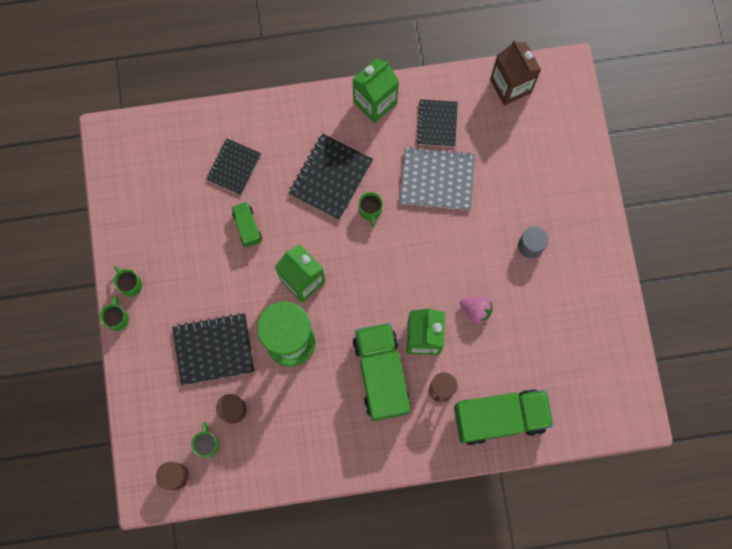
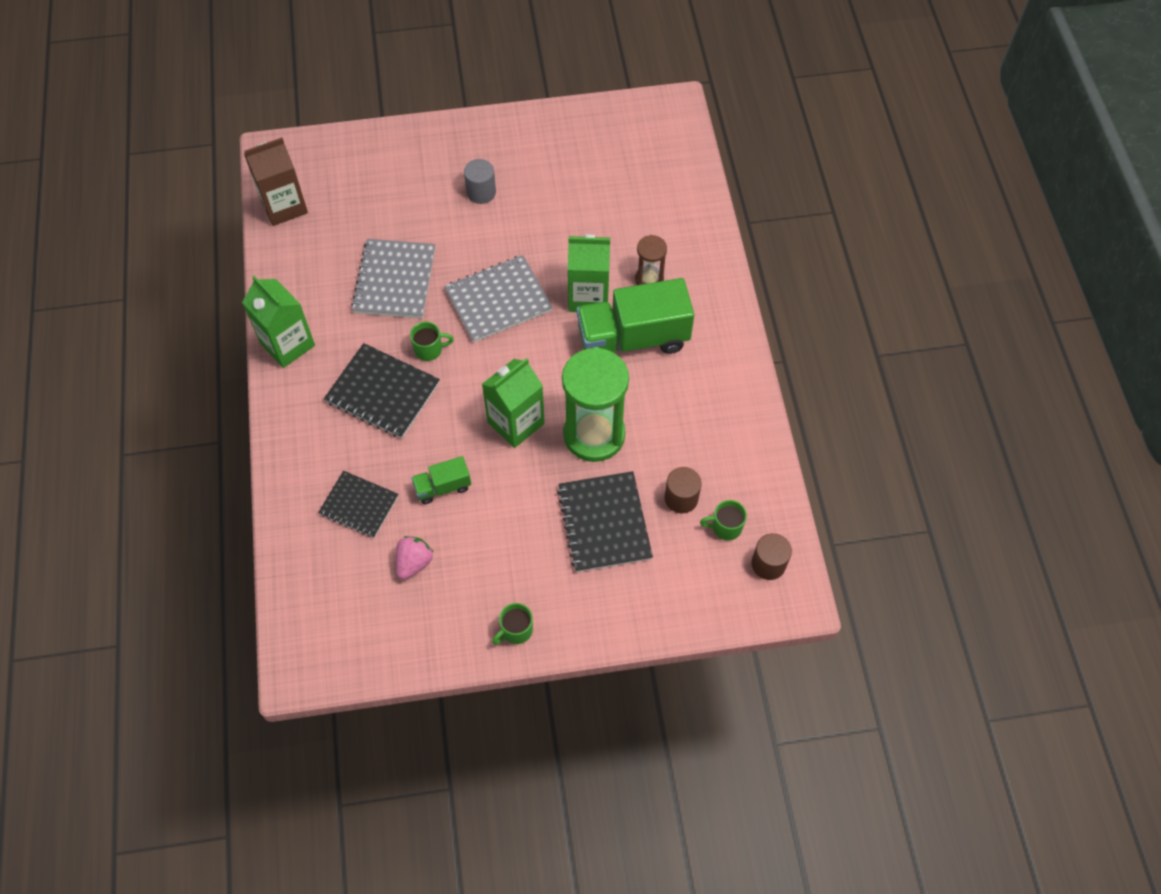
camera: 90 degrees left, 15 degrees down
(117, 318) = (563, 645): green mug -> none
(418, 264) = (498, 300): none -> grey notebook
(437, 124) = (323, 279): black notebook -> none
(476, 310) = (556, 245): pink strawberry -> pink strawberry (414, 562)
(499, 418) = (679, 225): green truck -> none

